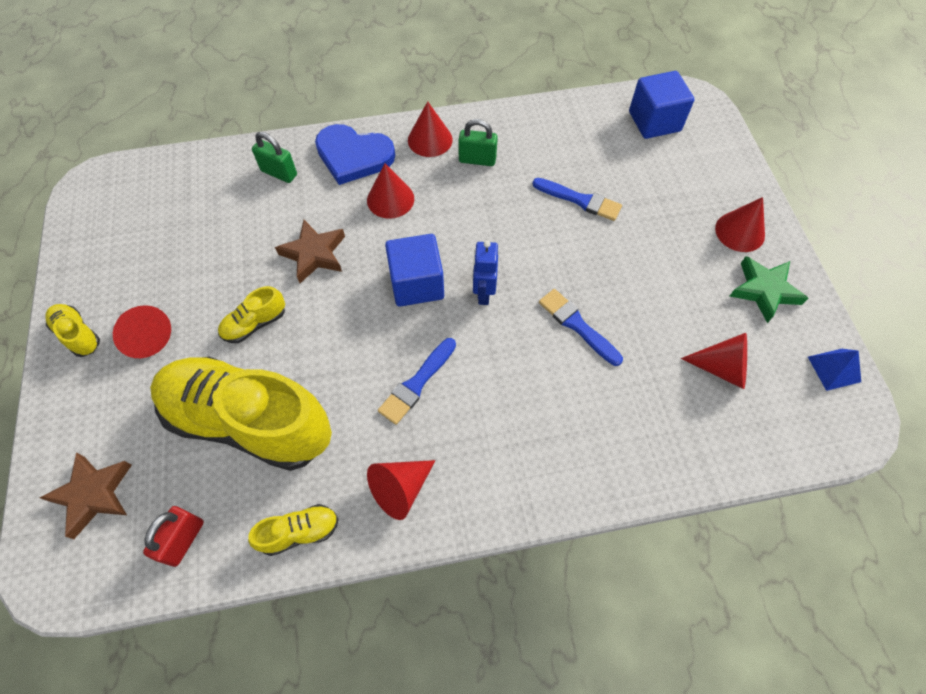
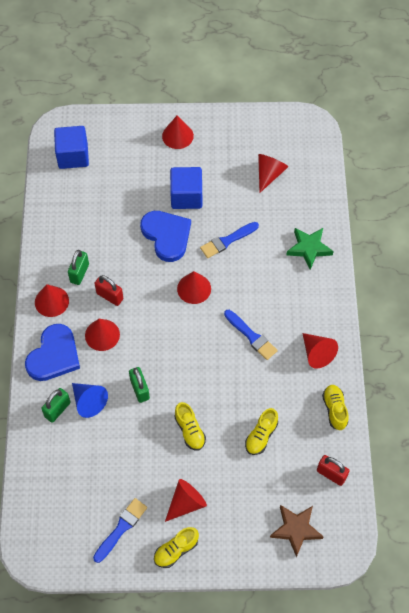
camera: 80 degrees left, 0 degrees up
(249, 421) = (261, 436): yellow shoe -> yellow shoe, size x0.41
(292, 202) = (89, 401): none -> blue cone
(314, 254) = (140, 389): brown star -> green padlock
(417, 284) = (178, 327): blue cube -> blue cube (186, 196)
(449, 197) = (110, 296): none -> red padlock
(483, 293) = (194, 288): blue robot -> red cone
(562, 246) = (167, 236): none -> blue heart
(580, 200) = (131, 217): blue brush -> blue brush (121, 528)
(764, 290) = (222, 137): green star -> green star (309, 248)
(834, 369) = (279, 121): blue pyramid -> none

